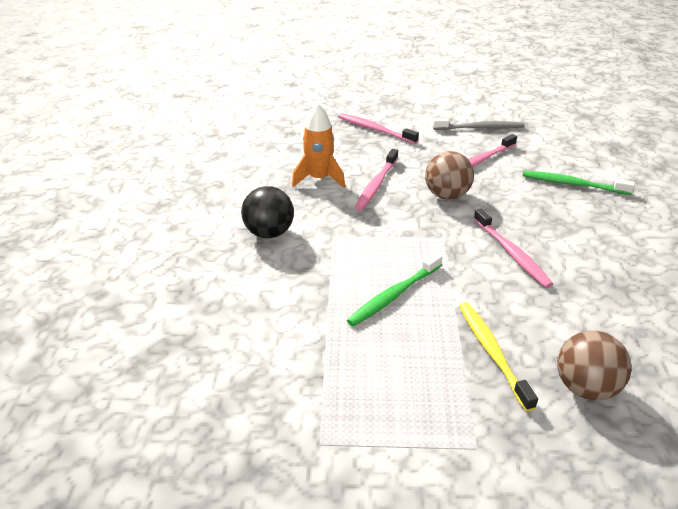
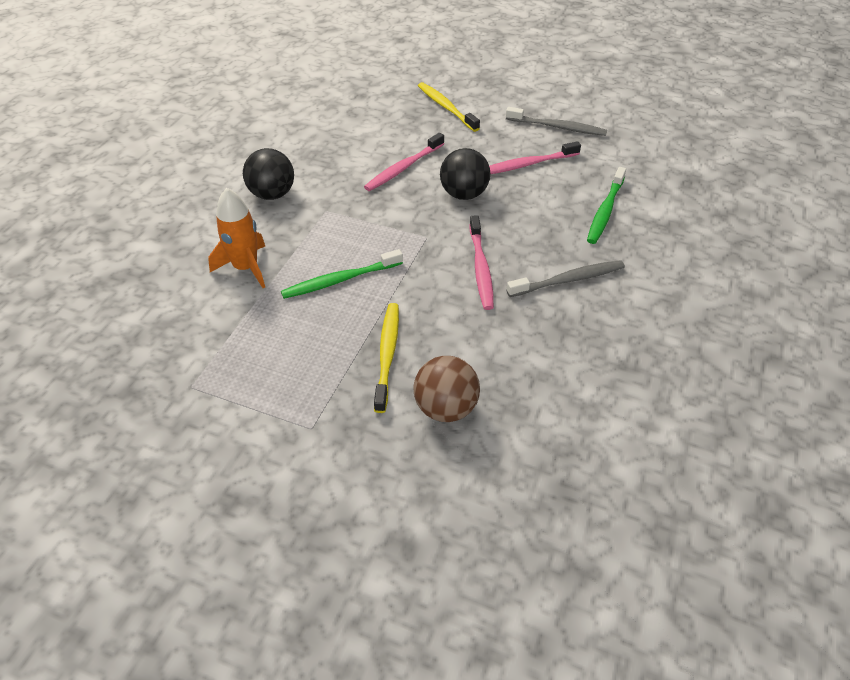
camera: 20 degrees right, 10 degrees up
(319, 179) = (354, 150): orange rocket -> orange rocket (246, 268)
(374, 129) = (446, 107): pink toothbrush -> yellow toothbrush
(446, 195) = (464, 194): brown ball -> black ball
(572, 184) = (605, 211): green toothbrush -> green toothbrush turned 105 degrees counterclockwise
(592, 245) = (568, 280): none -> grey toothbrush

